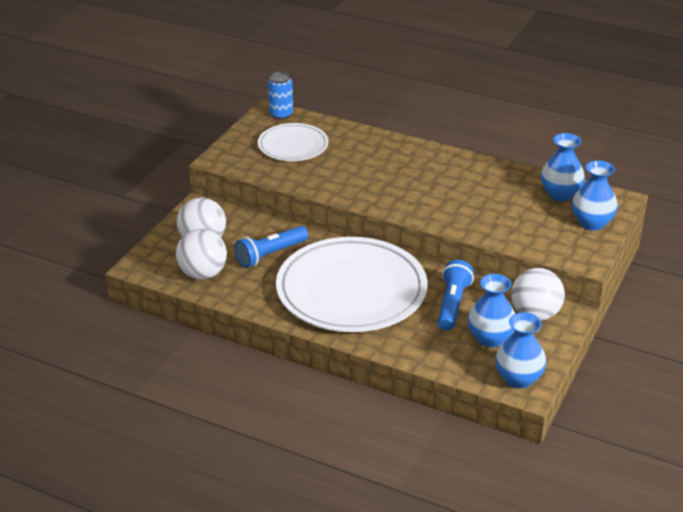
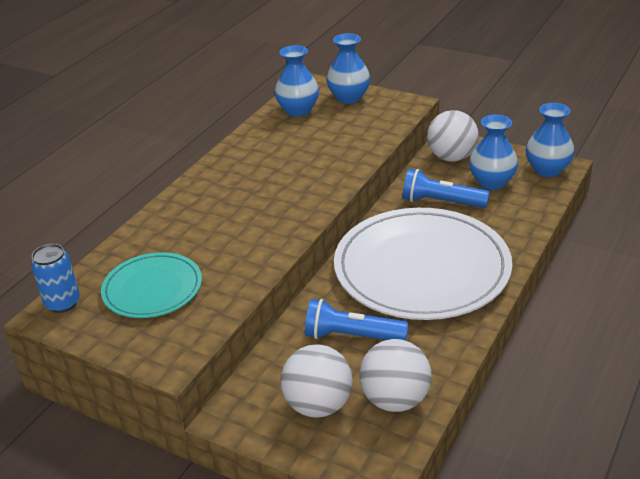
camera: 85 degrees left, 0 degrees up
(270, 255) = (352, 336): blue flashlight -> blue flashlight turned 135 degrees clockwise
(293, 145) = (152, 289): white plate -> turquoise plate

